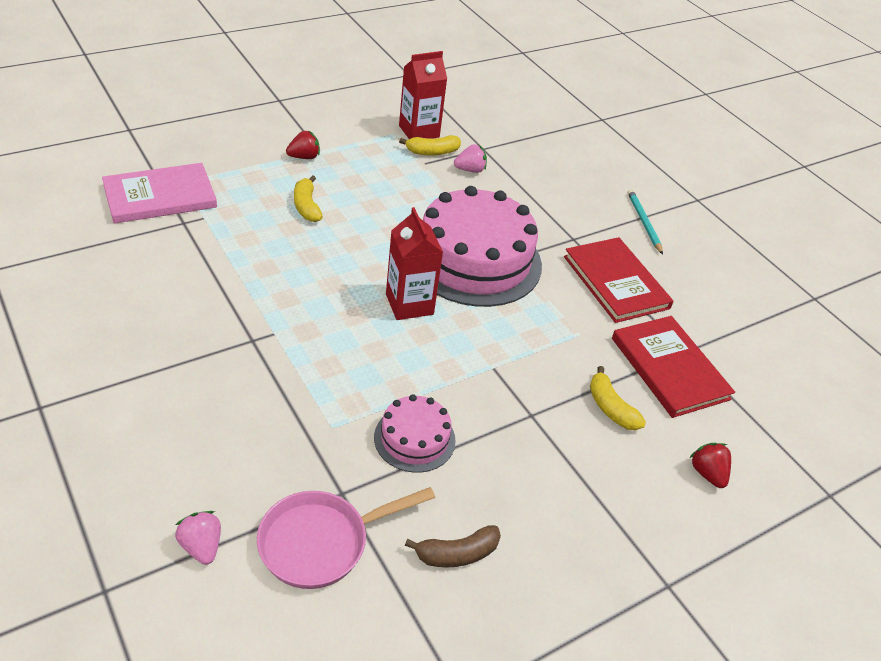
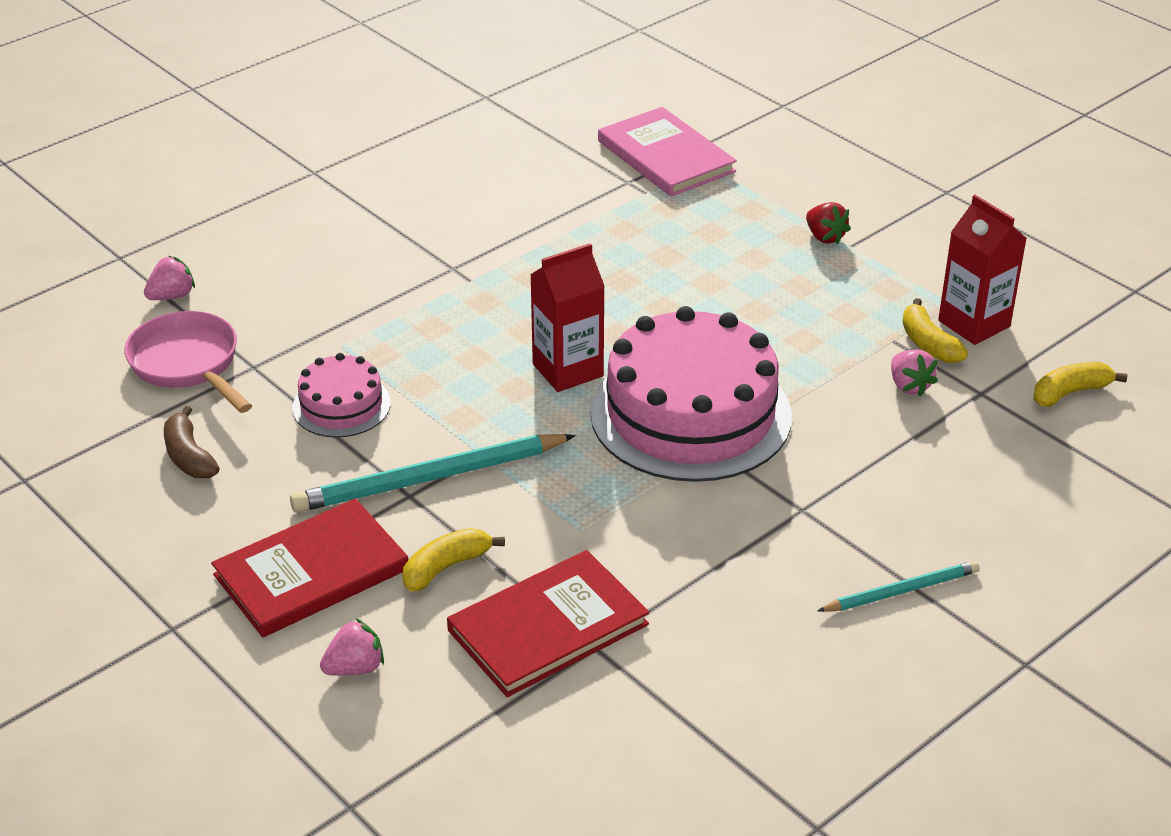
camera: 85 degrees right, 5 degrees down
(306, 206) = (716, 259): yellow banana -> yellow banana (1070, 393)
(515, 400) = (430, 478): none -> turquoise pencil
(615, 282) = (719, 562): red book -> red book (311, 572)
(707, 473) = (355, 668): red strawberry -> pink strawberry

